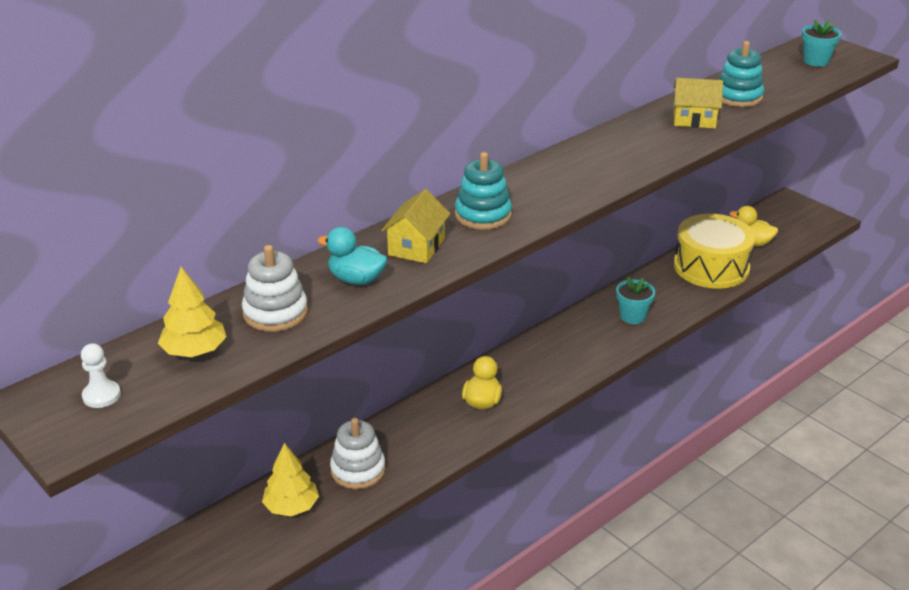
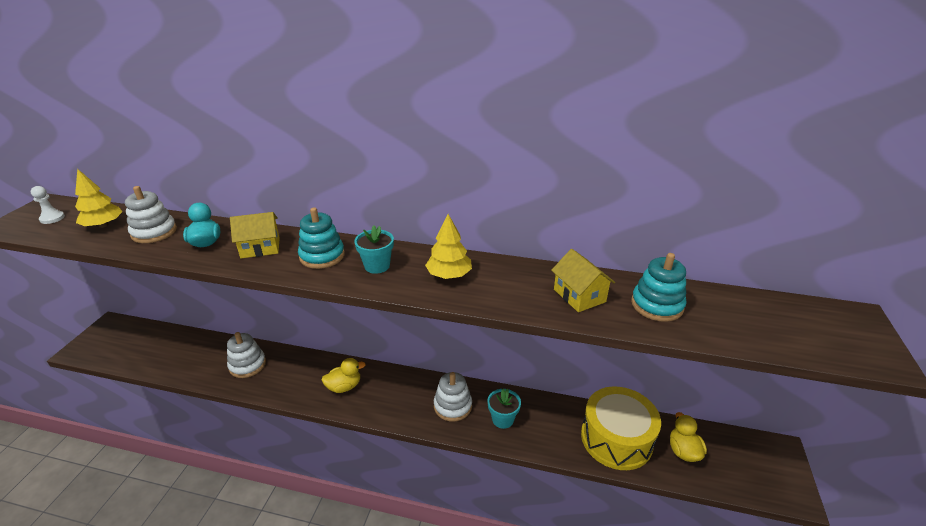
camera: 55 degrees right, 0 degrees up
(291, 506) = (204, 355): yellow tree -> yellow tree (449, 275)
(586, 339) = (453, 406): none -> white stacking toy
(816, 61) = (810, 328): turquoise flower pot -> turquoise flower pot (377, 266)

